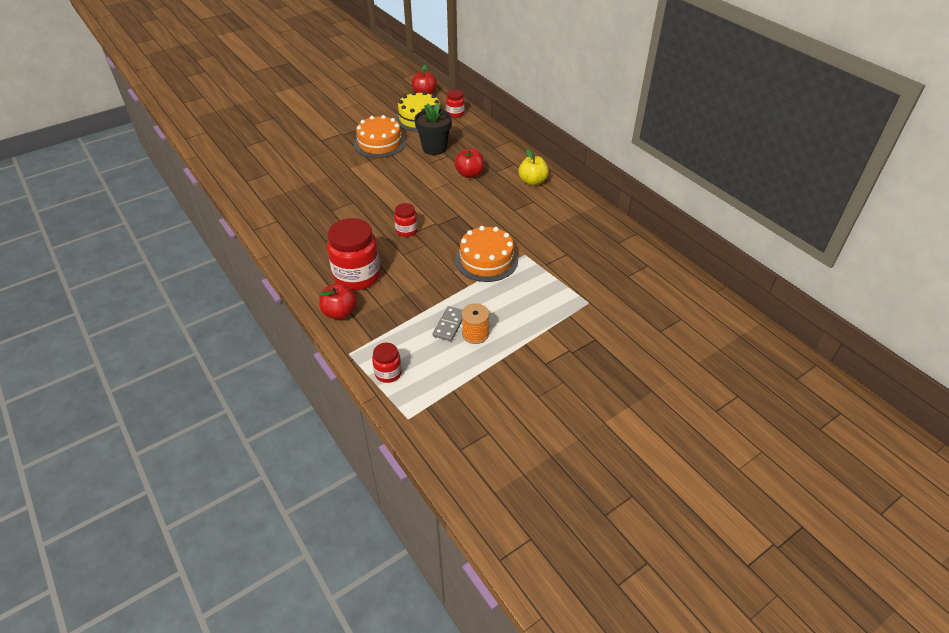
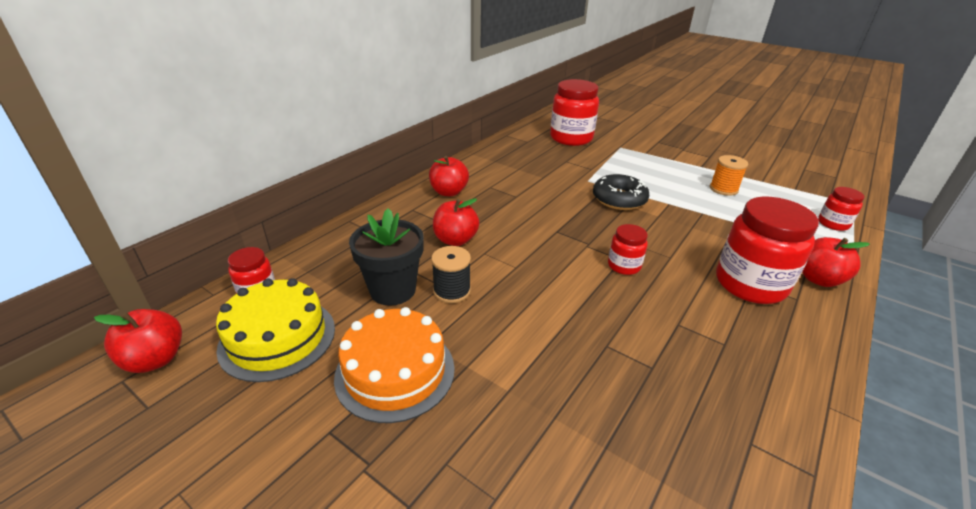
camera: 110 degrees left, 10 degrees down
(422, 165) = (452, 291): none -> black spool
(449, 325) = (732, 203): grey domino -> none
(486, 260) = (619, 199): orange cake -> black donut
(532, 181) = (449, 192): yellow apple -> red apple
(619, 274) = (571, 138): none -> red jar

